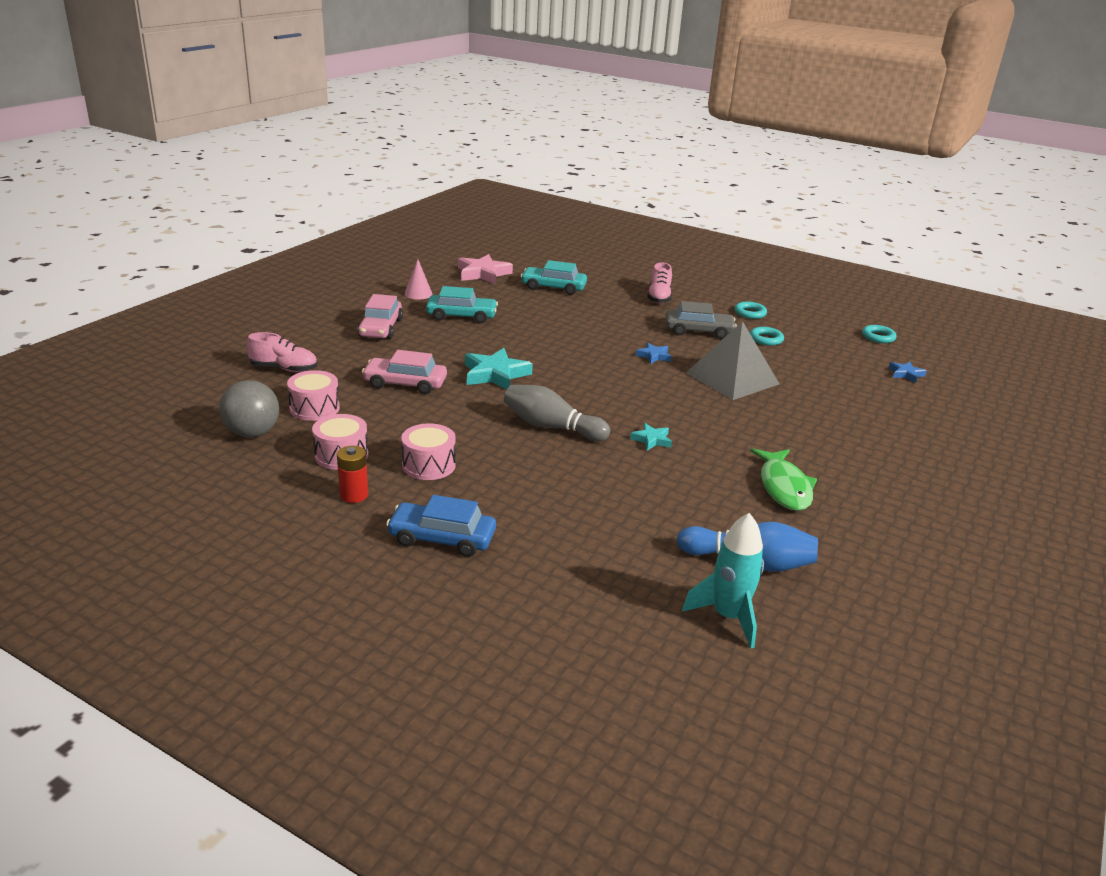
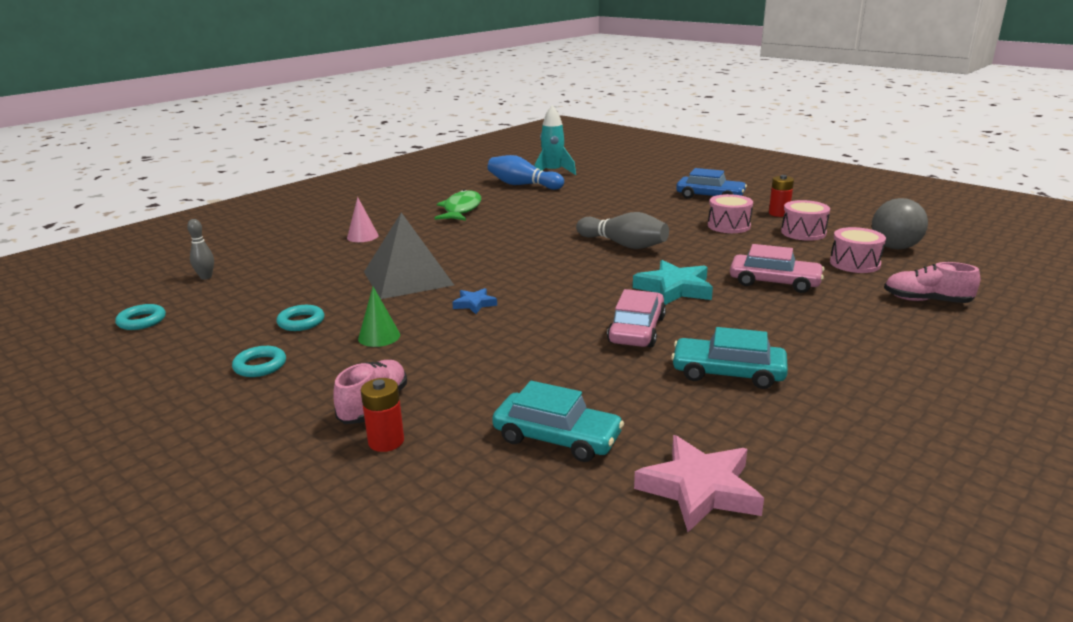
camera: 165 degrees left, 5 degrees down
(380, 328) = (845, 354): pink car -> pink car (637, 330)
(418, 294) = (819, 427): pink cone -> pink cone (362, 236)
(637, 284) = (386, 441): none -> red battery
(651, 440) = (538, 235): turquoise star -> none
(698, 331) = (379, 336): grey car -> green cone
(906, 374) = (206, 277): blue star -> grey bowling pin

